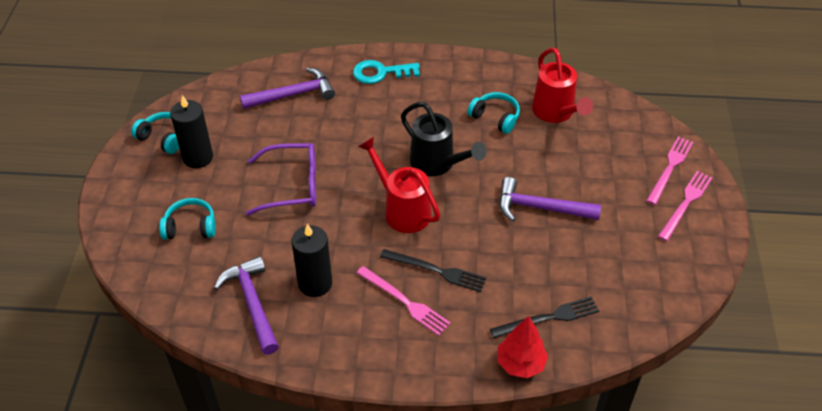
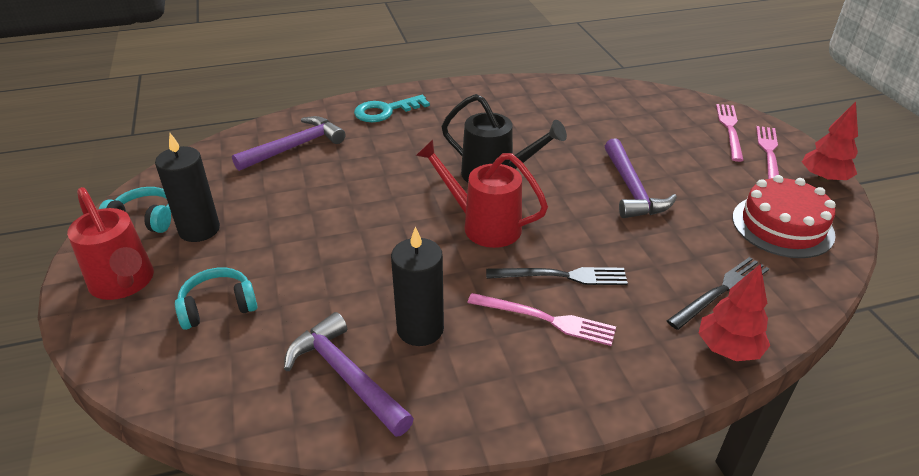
camera: 20 degrees left, 10 degrees down
(292, 186) = (337, 231): purple glasses -> none
(495, 118) = (530, 124): turquoise headphones -> none
(540, 208) = (632, 189): purple hammer -> purple hammer turned 90 degrees counterclockwise
(555, 113) = (587, 109): red watering can -> red watering can (124, 283)
(641, 276) = (782, 226): none -> red cake
(715, 242) = (823, 179): none -> red tree

